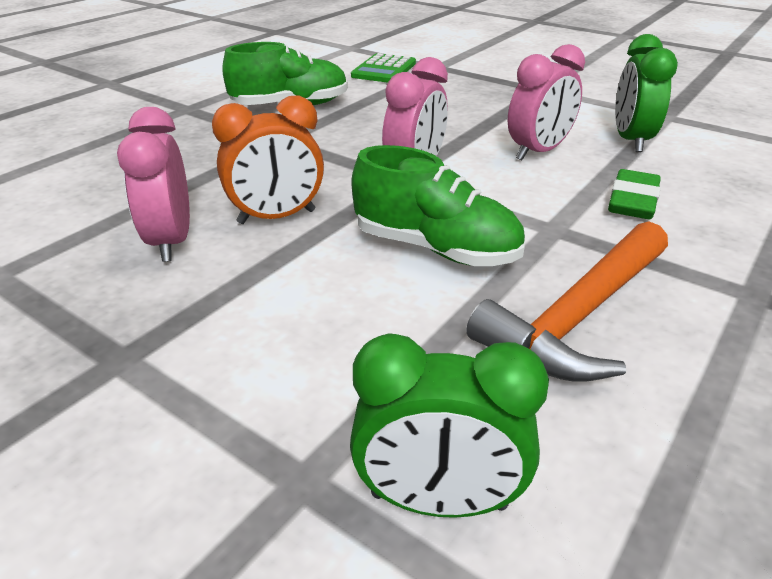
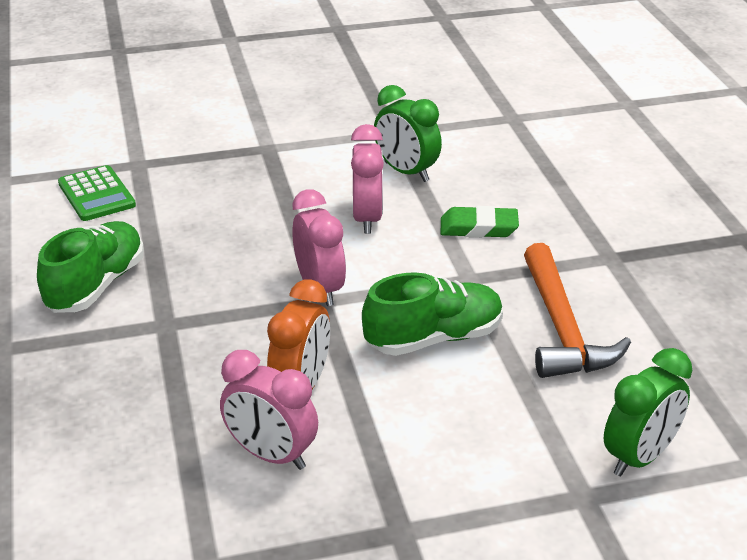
camera: 50 degrees left, 0 degrees up
(632, 201) = (478, 228): green eraser -> green eraser turned 60 degrees counterclockwise

